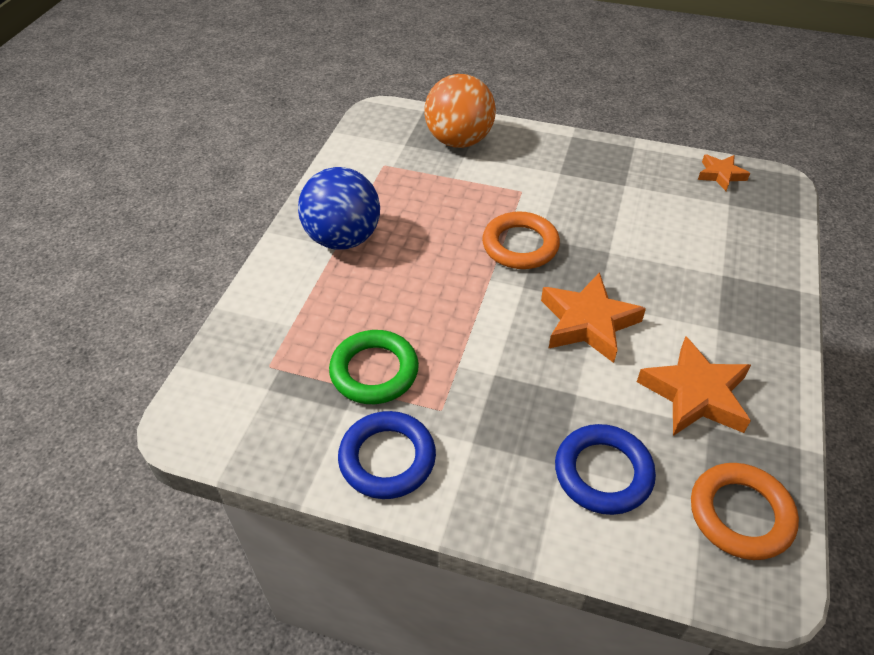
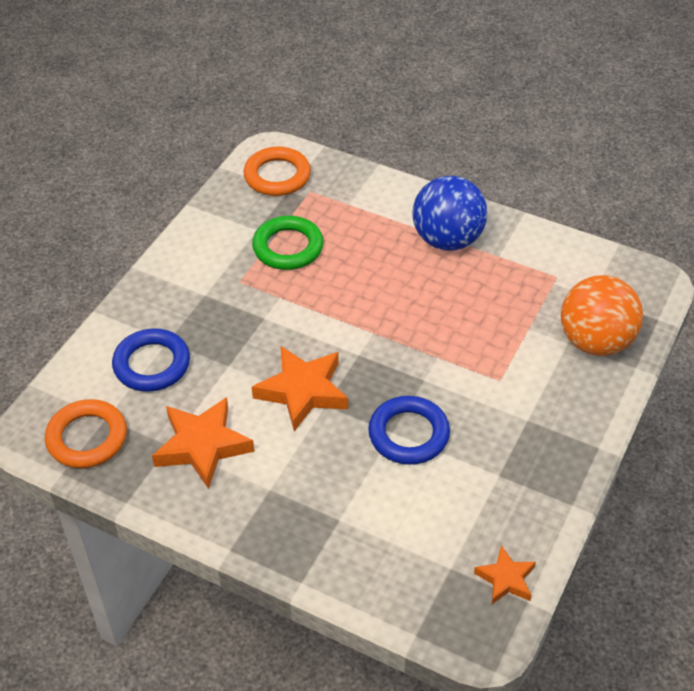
camera: 100 degrees right, 0 degrees up
(387, 458) = (206, 247): blue ring -> blue ring (408, 434)
(520, 245) = (415, 362): orange ring -> orange ring (277, 176)

